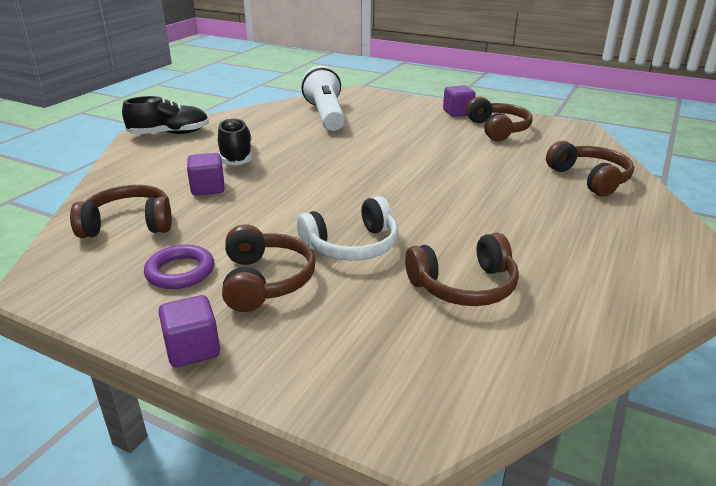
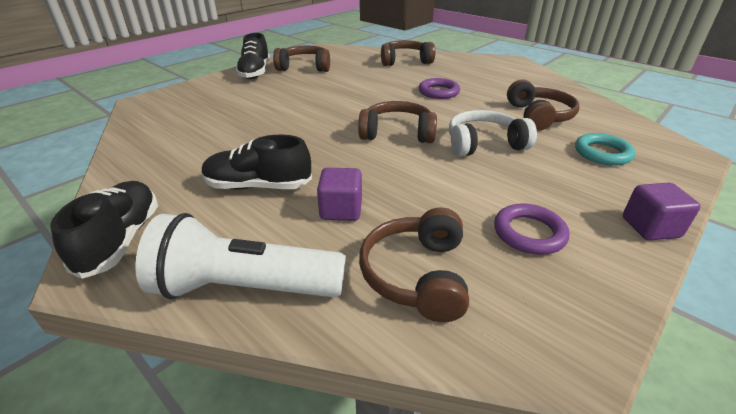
camera: 75 degrees left, 5 degrees up
(265, 281) = (540, 186): brown headphones -> brown headphones (397, 133)
(326, 115) = (191, 124): white flashlight -> white flashlight (244, 287)
(352, 246) = (484, 144): white headphones -> white headphones turned 90 degrees counterclockwise
(367, 334) = (602, 153): none -> turquoise ring
(457, 112) = (255, 73): purple cube -> black shoe
(492, 210) = (438, 92): none -> purple ring

